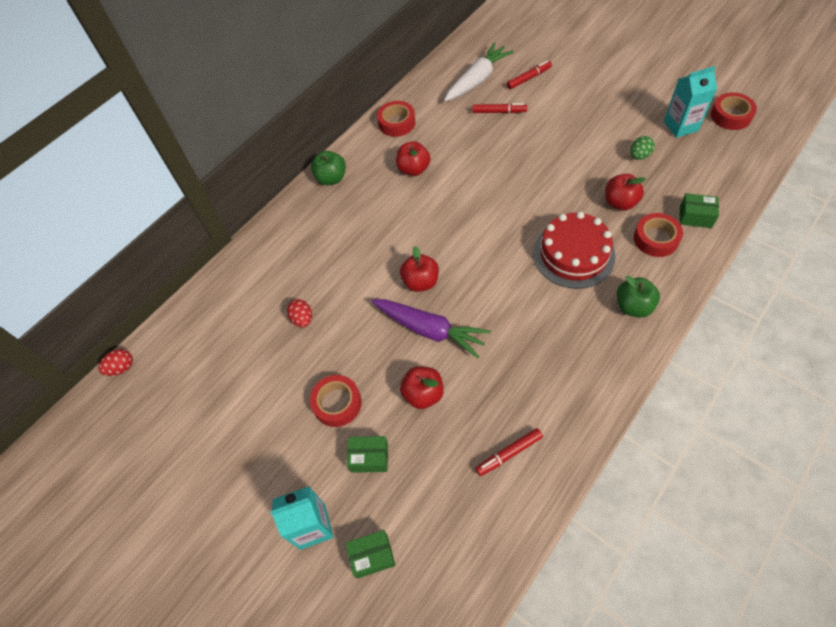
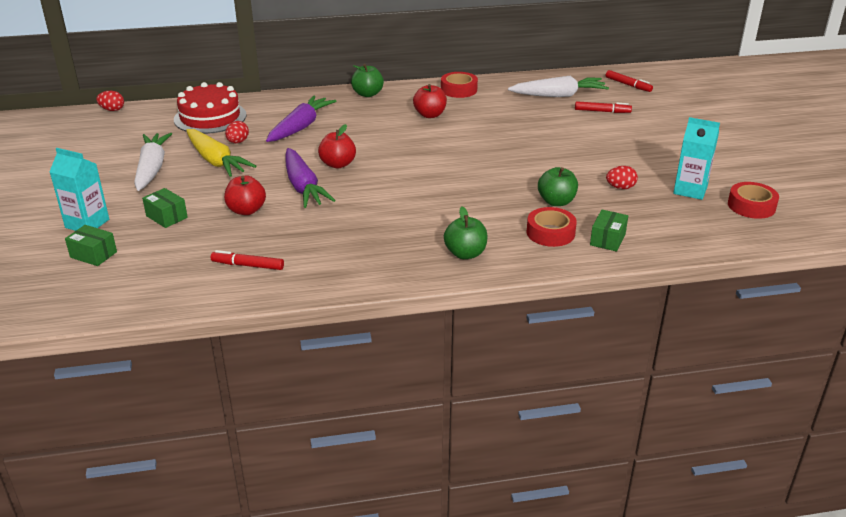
camera: 35 degrees right, 25 degrees down
(273, 412) = (152, 169): none -> white carrot
(316, 357) = (216, 161): none -> yellow carrot
(330, 260) = (300, 127): none -> purple carrot
(337, 403) = (191, 185): red tape -> none
(499, 112) = (545, 117): red marker -> red marker (628, 85)
(573, 254) = (469, 207): red cake -> red cake (210, 117)
(620, 202) = (556, 202): red apple -> green apple
(639, 156) = (620, 187): green egg -> red egg
(695, 217) = (607, 239): green box -> green box turned 60 degrees clockwise

